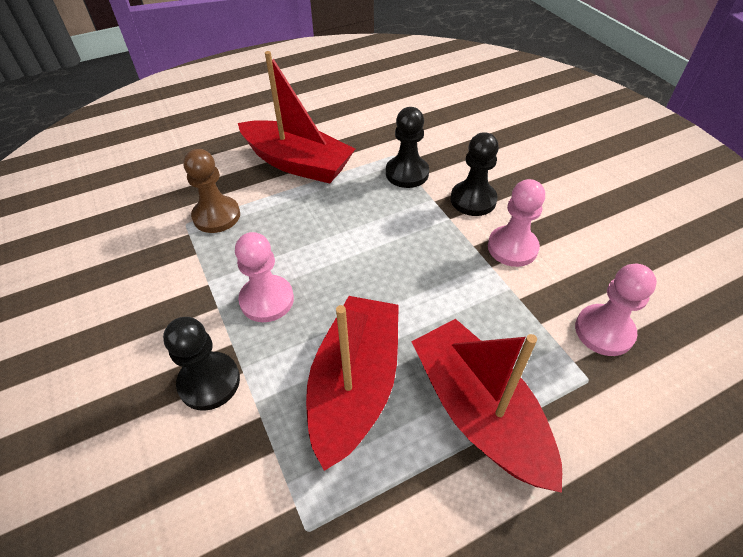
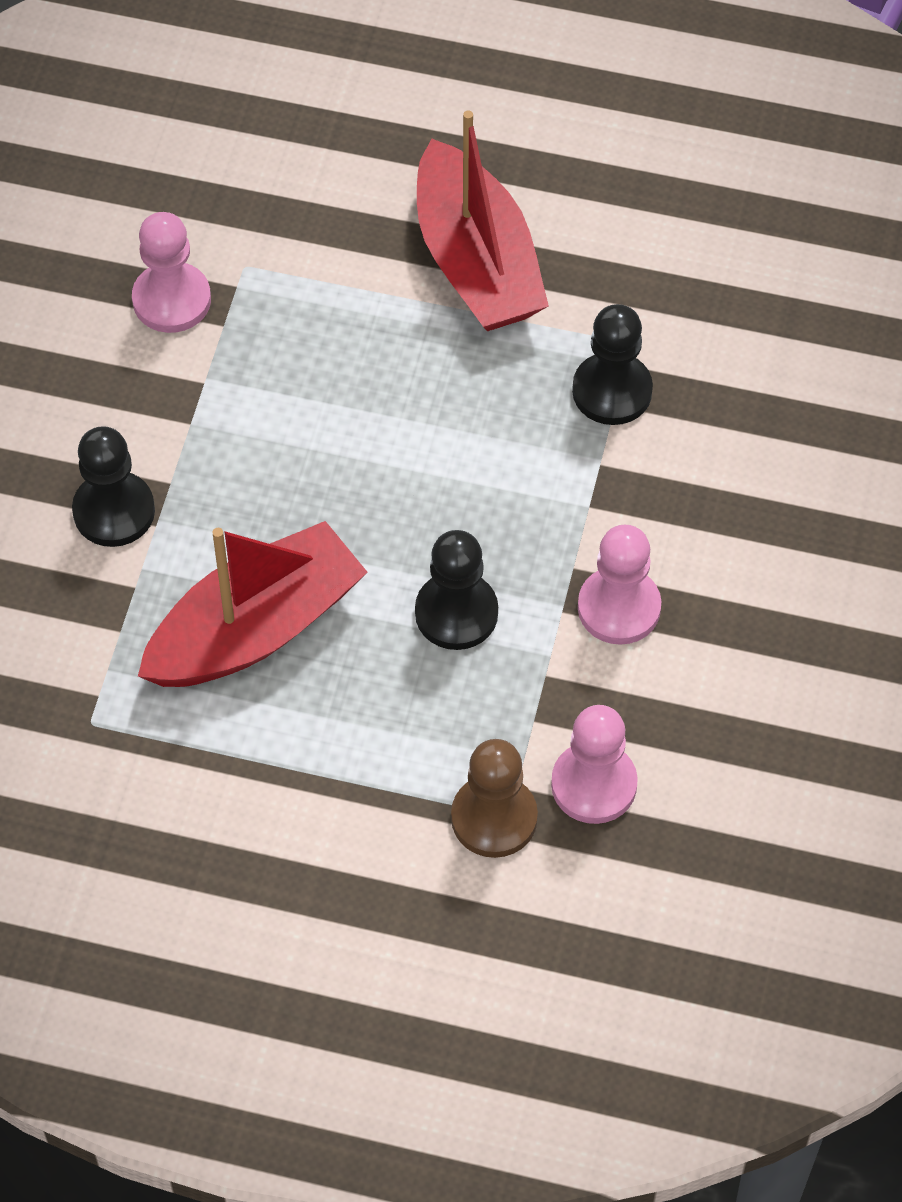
camera: 40 degrees right, 10 degrees up
(216, 216) = (292, 282): brown pawn -> brown pawn (494, 818)
(267, 300) = (252, 455): pink pawn -> pink pawn (171, 300)
(473, 200) = (654, 502): black pawn -> black pawn (456, 613)
(478, 412) = (353, 751): red boat -> none

